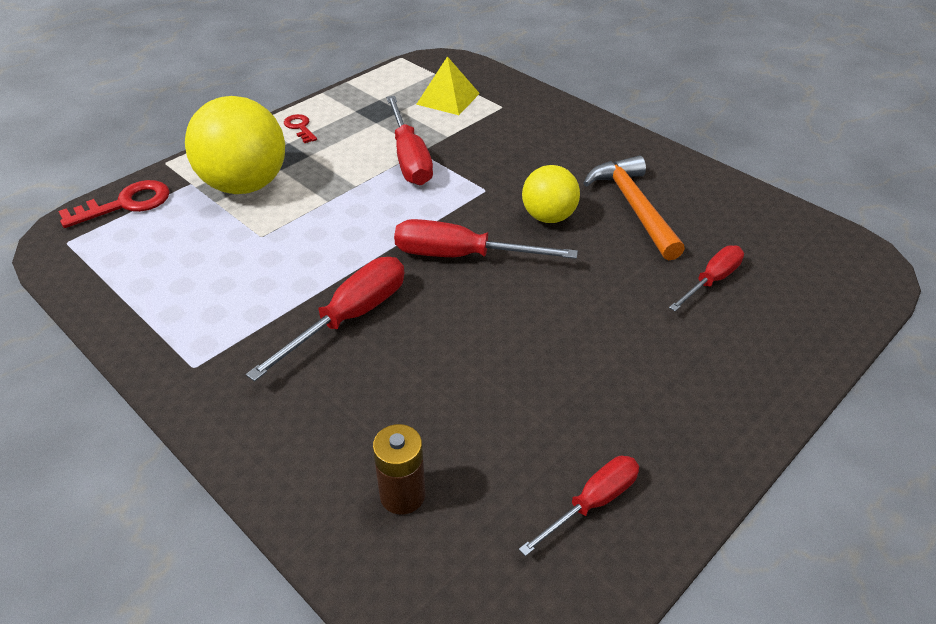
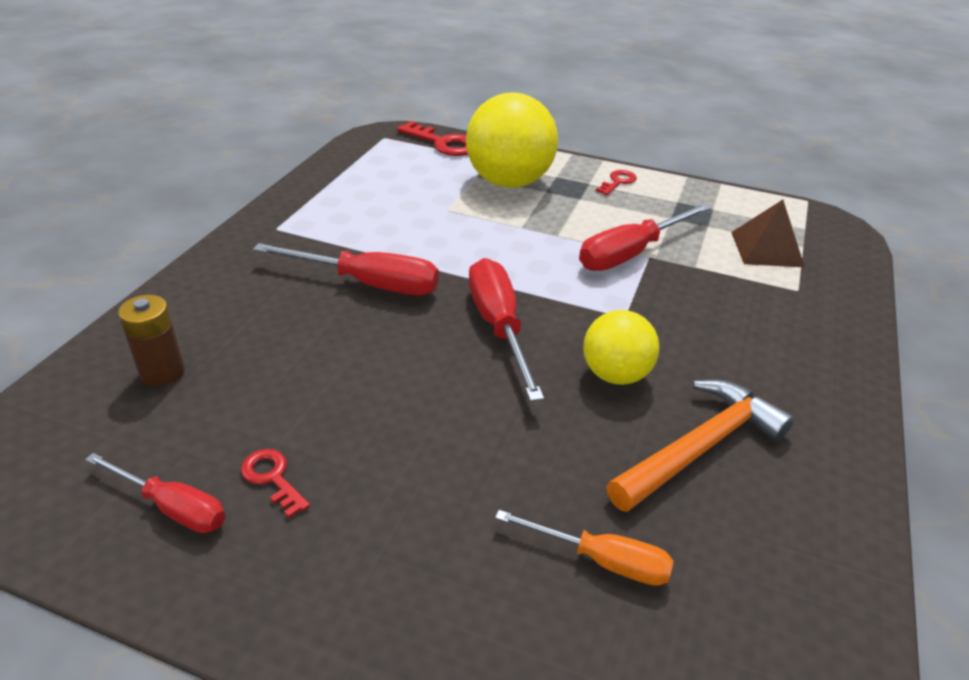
camera: 65 degrees right, 5 degrees down
(448, 98) = (767, 249): yellow pyramid -> brown pyramid
(582, 431) = (272, 478): none -> red key
(711, 281) = (601, 560): red screwdriver -> orange screwdriver

